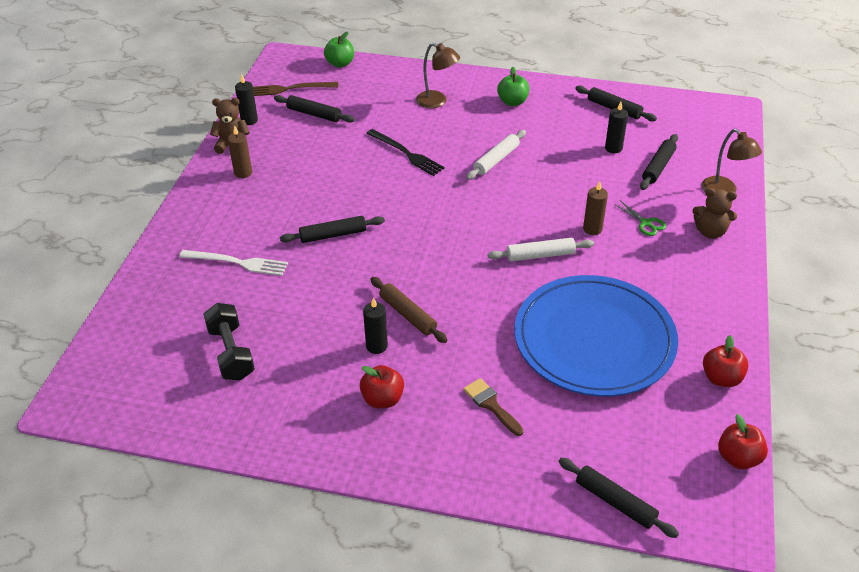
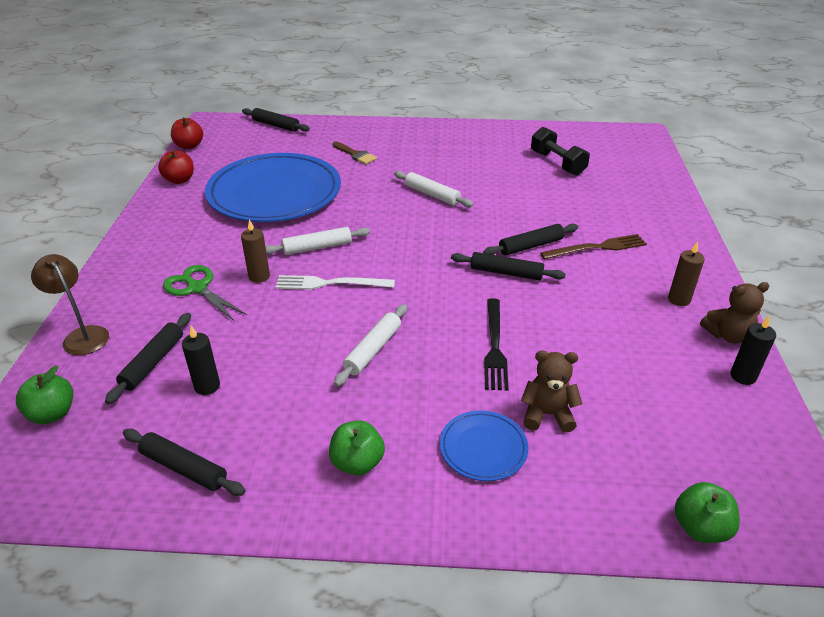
camera: 170 degrees right, 5 degrees down
(237, 263) = (604, 216): white fork -> white fork (330, 283)
(289, 89) = (738, 447): brown fork -> brown fork (597, 248)
(314, 114) = (660, 399): black rolling pin -> black rolling pin (506, 273)
(376, 346) = (449, 175): black candle -> none
(382, 399) = (433, 151): red apple -> none
(406, 153) = (494, 346): black fork -> black fork turned 120 degrees counterclockwise
(408, 314) = (432, 195): brown rolling pin -> white rolling pin
(437, 102) = (483, 448): brown lamp -> blue plate
(645, 223) = (197, 288): green scissors -> green scissors, size x1.58
(710, 232) = (127, 286): brown teddy bear -> brown teddy bear (547, 414)
(712, 142) = (52, 413): none -> green apple

